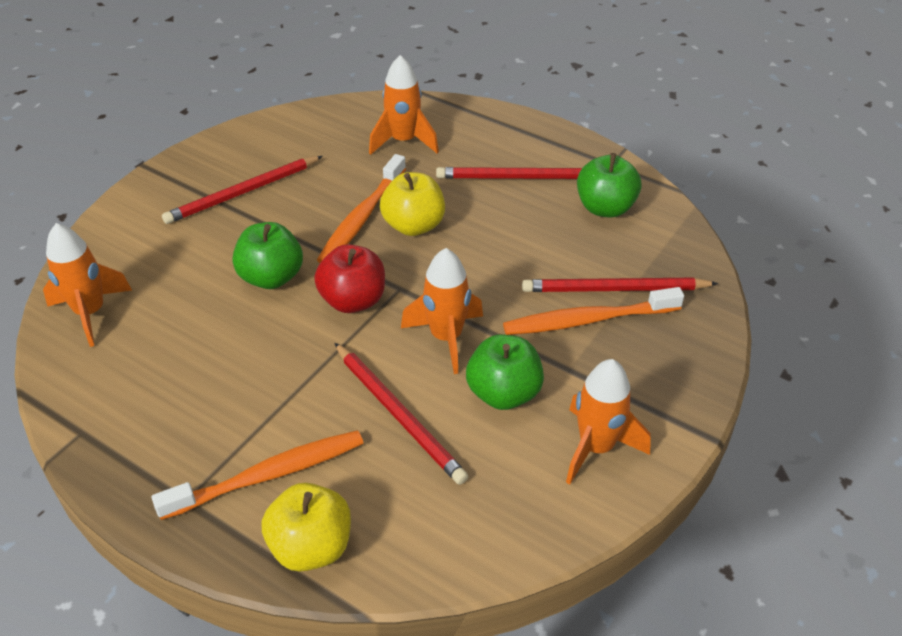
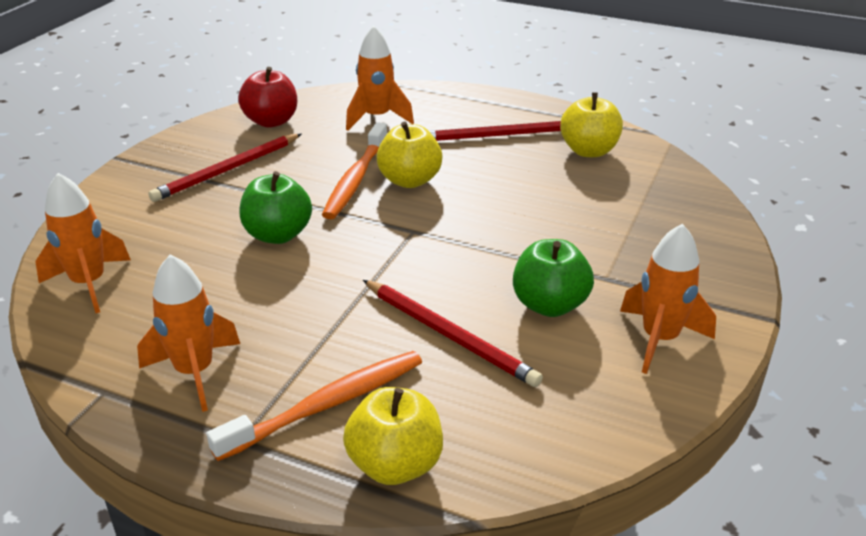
camera: 10 degrees left, 10 degrees down
(353, 300) = (369, 245): red apple -> red apple (271, 121)
(446, 338) = (474, 266): orange rocket -> orange rocket (195, 372)
(588, 320) = (608, 237): orange toothbrush -> none
(605, 208) = (589, 151): green apple -> yellow apple
(614, 289) = (623, 211): red pencil -> none

